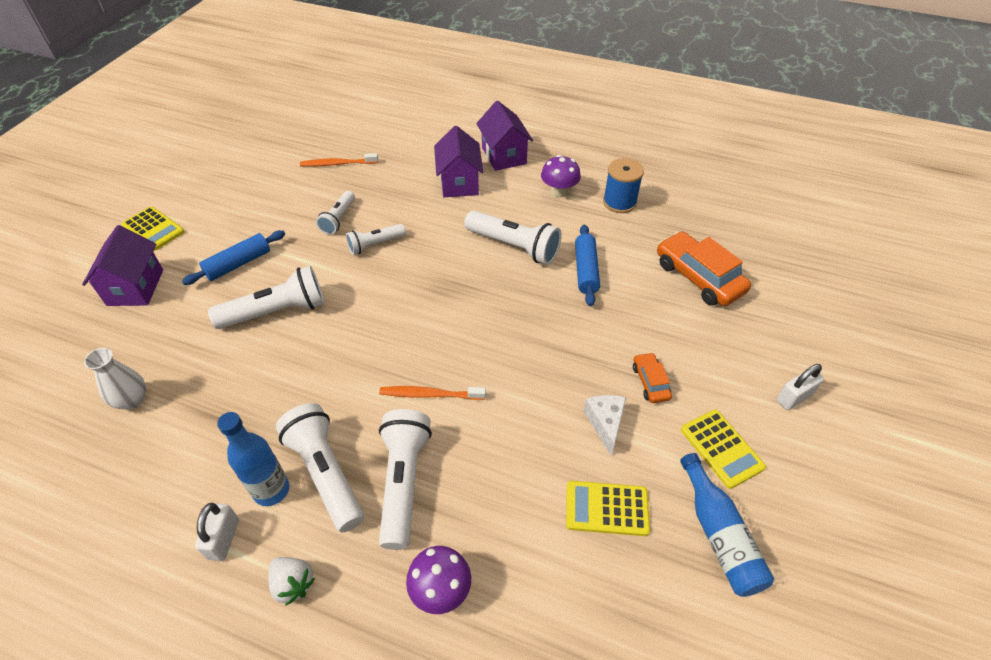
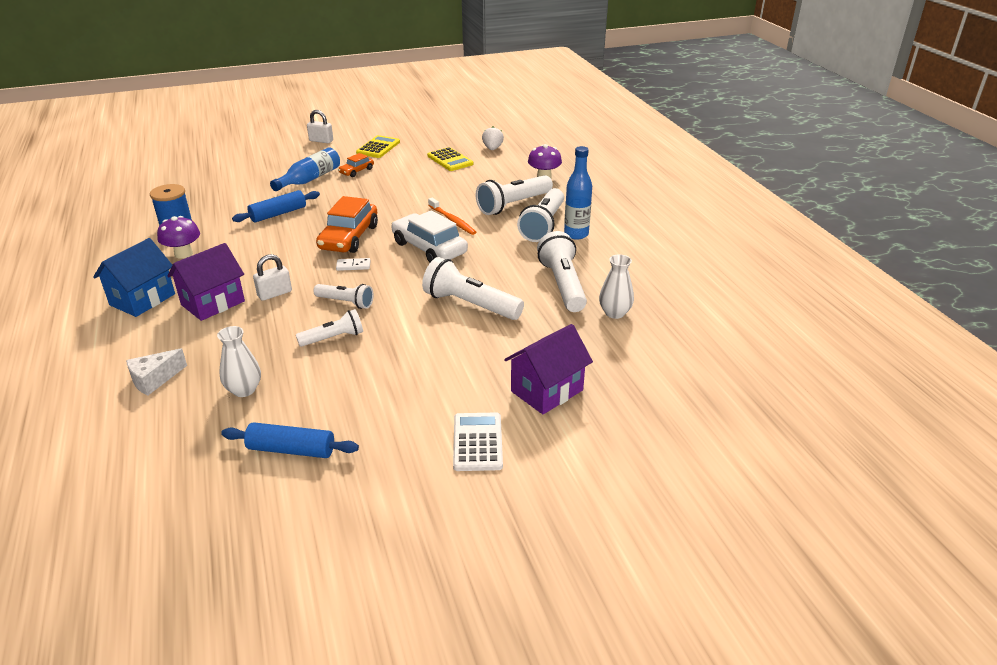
camera: 130 degrees left, 15 degrees down
(153, 229) = (477, 442): yellow calculator -> white calculator
(223, 539) = (616, 232): white padlock -> white padlock (274, 294)
(238, 264) = (451, 355): blue rolling pin -> blue rolling pin (291, 449)
(293, 584) = (600, 207): white strawberry -> white strawberry (492, 148)
(337, 164) = (244, 390): orange toothbrush -> white vase
(396, 341) = (429, 248): none -> white car
(426, 274) = (353, 266): none -> white domino
(504, 156) = (142, 299): purple house -> blue house
(514, 246) = (280, 246): white flashlight -> white flashlight (563, 285)
(605, 423) = (401, 173): white cheese -> white cheese (154, 380)
(698, 277) = (244, 181): orange car -> orange car (349, 237)
(719, 535) = (427, 138): blue bottle -> blue bottle (310, 179)

